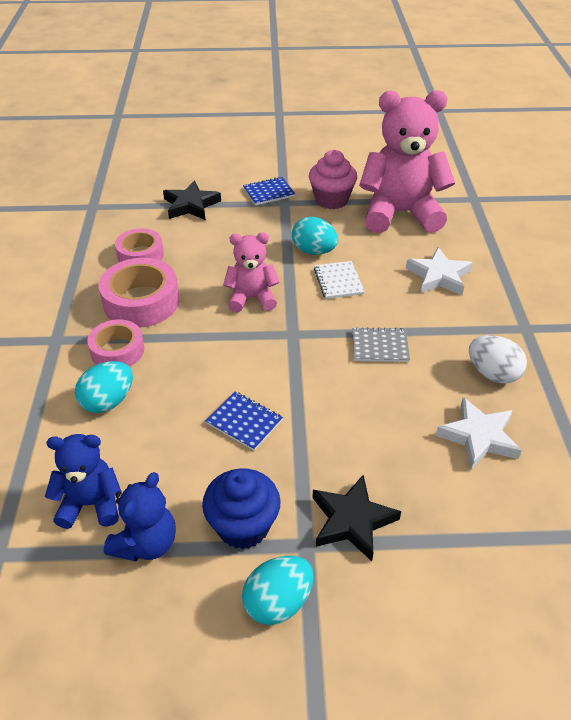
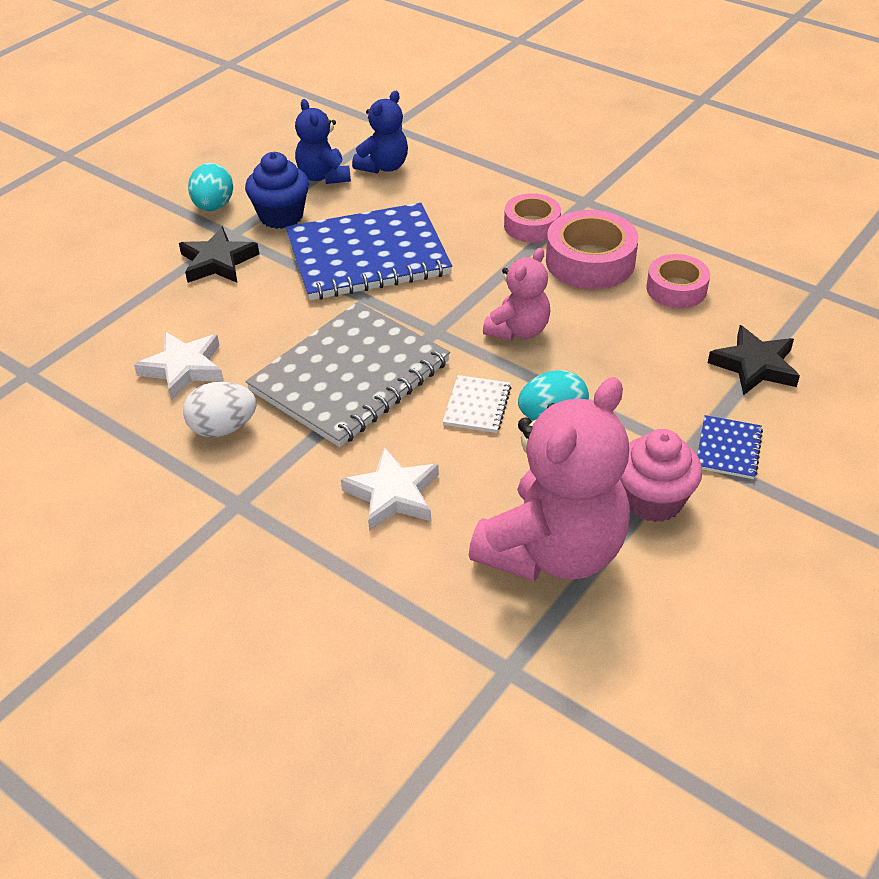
camera: 130 degrees right, 0 degrees up
(108, 401) = (474, 202): turquoise egg -> none
(244, 422) = (367, 256): blue notebook -> blue notebook, size x2.39
(338, 281) = (477, 406): white notebook -> white notebook turned 75 degrees clockwise
(380, 346) = (350, 376): grey notebook -> grey notebook, size x2.39

